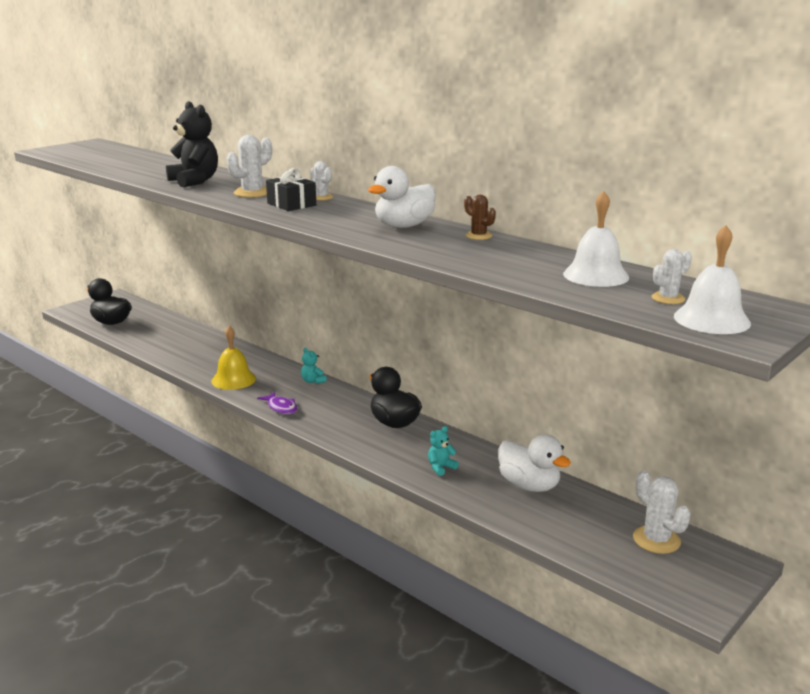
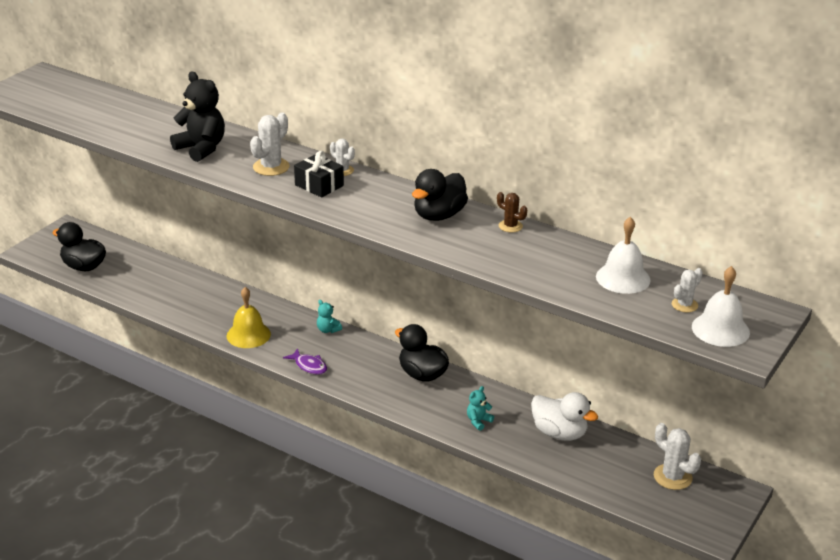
camera: 10 degrees left, 10 degrees up
(404, 226) = (439, 215): white duck -> black duck

